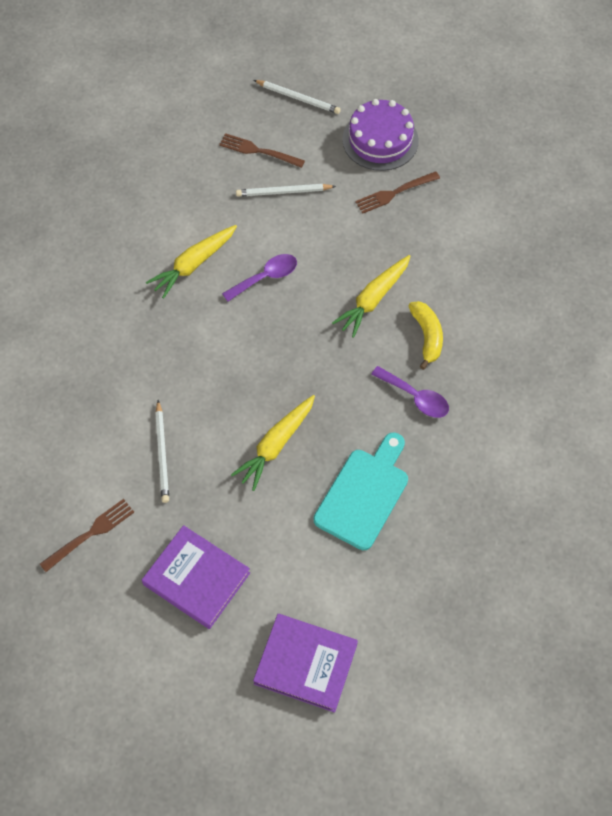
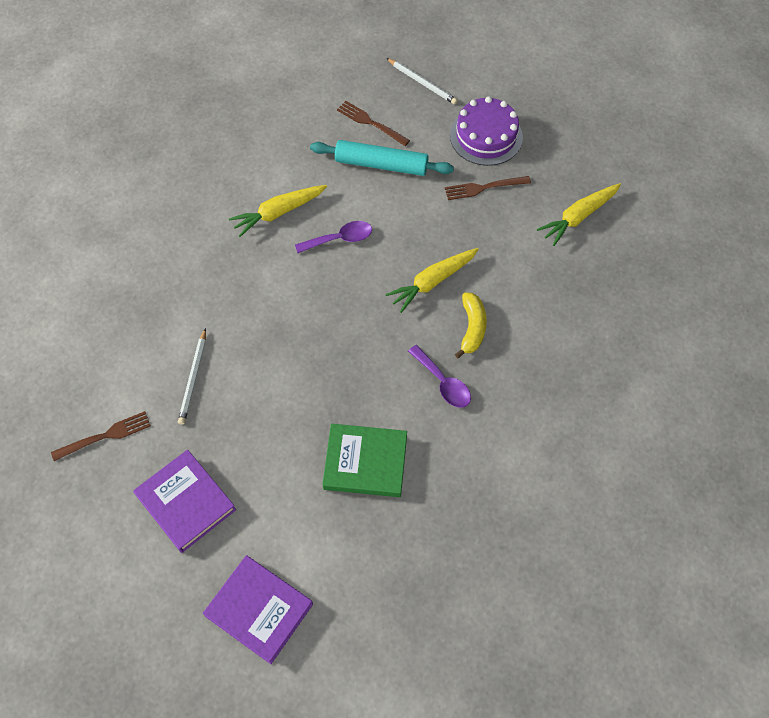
camera: 15 degrees right, 0 degrees up
(276, 445) = (299, 396): yellow carrot -> yellow carrot (578, 217)
(283, 192) = (381, 165): white pencil -> turquoise rolling pin
(364, 494) = (365, 462): turquoise cutting board -> green book

